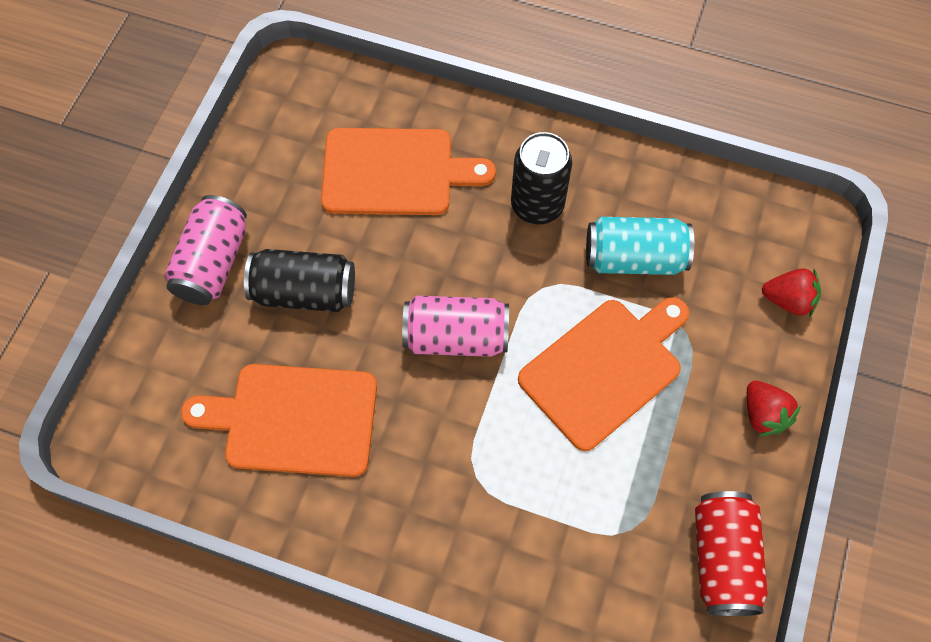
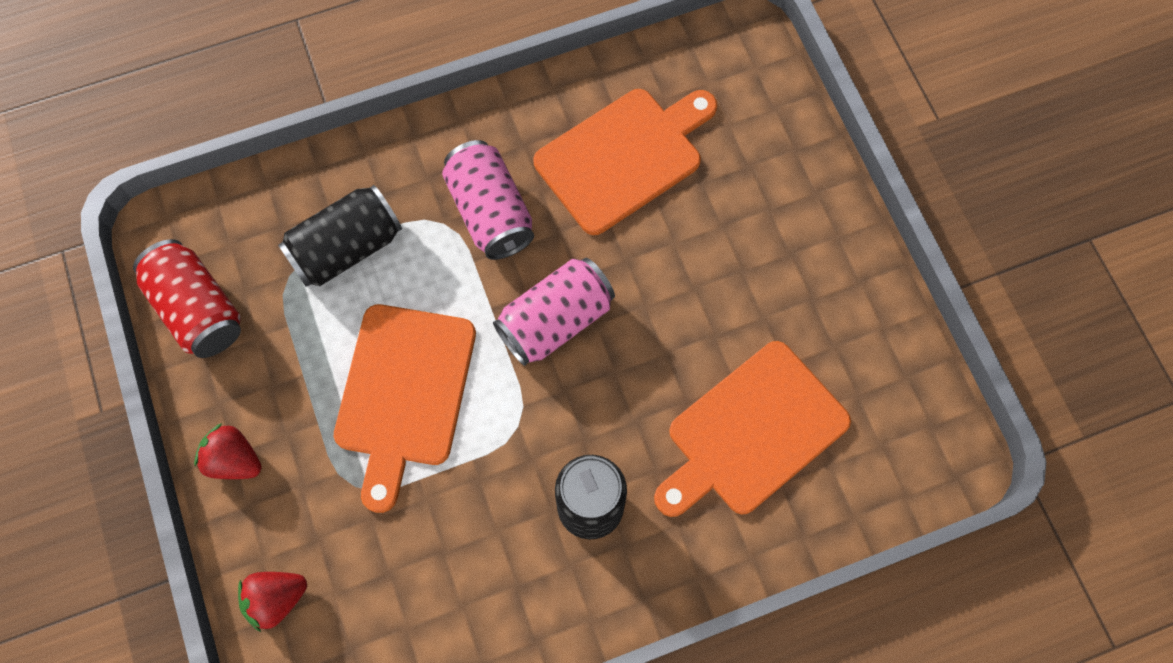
camera: 140 degrees right, 5 degrees up
(213, 263) = (817, 222): pink can -> pink can (490, 212)
(304, 292) = (717, 258): black can -> black can (347, 248)
(634, 258) = (455, 525): turquoise can -> none

